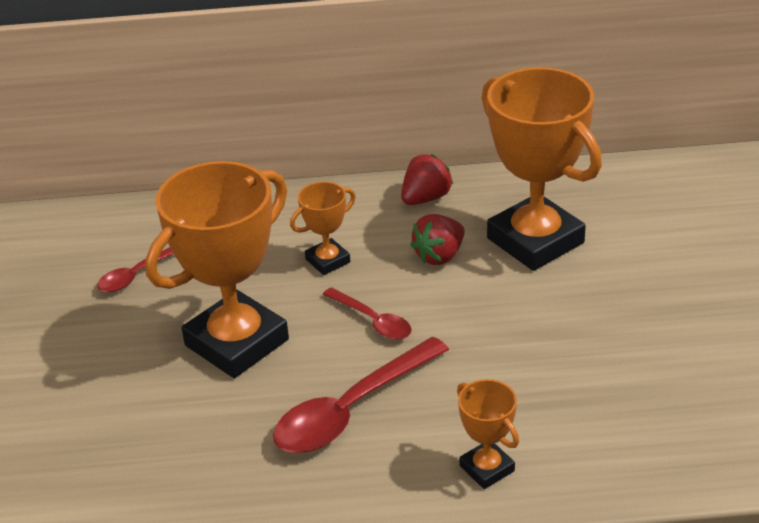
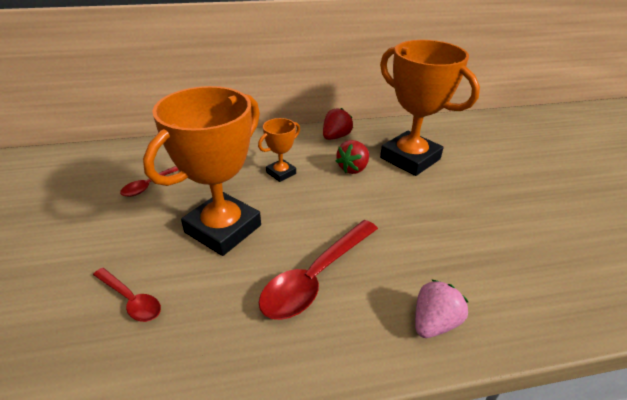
camera: 10 degrees left, 0 degrees up
(373, 321) = (318, 210): red spoon -> red spoon (131, 300)
(487, 468) = (434, 322): orange trophy -> pink strawberry

